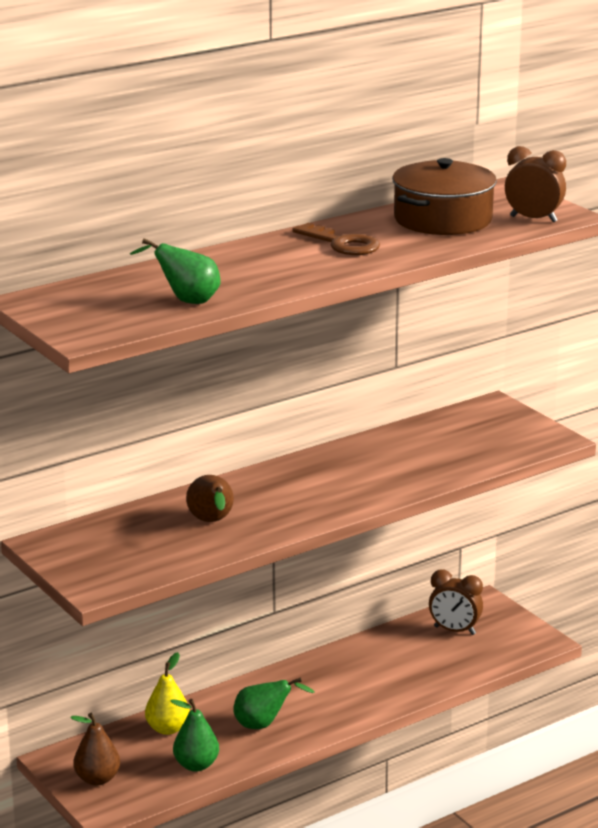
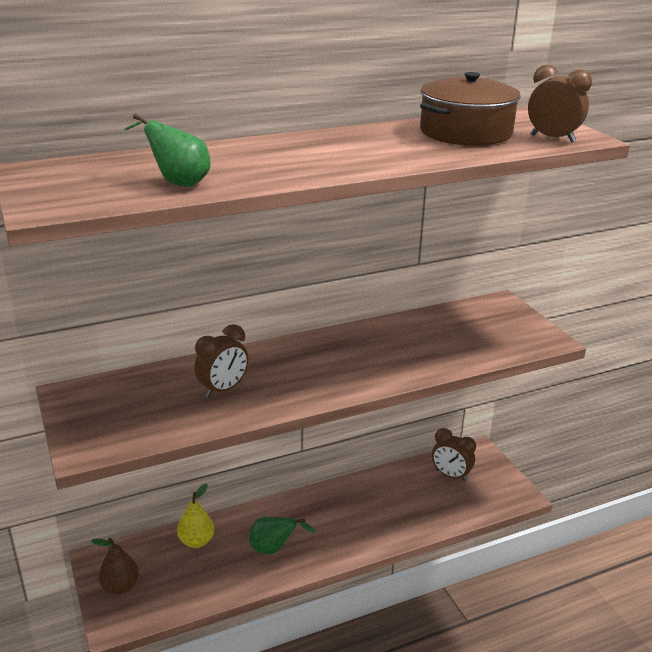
camera: 10 degrees right, 5 degrees up
(196, 765) = (205, 584): green pear -> none
(212, 522) = (223, 389): brown pear -> brown clock
(342, 244) = (362, 145): brown key -> none

